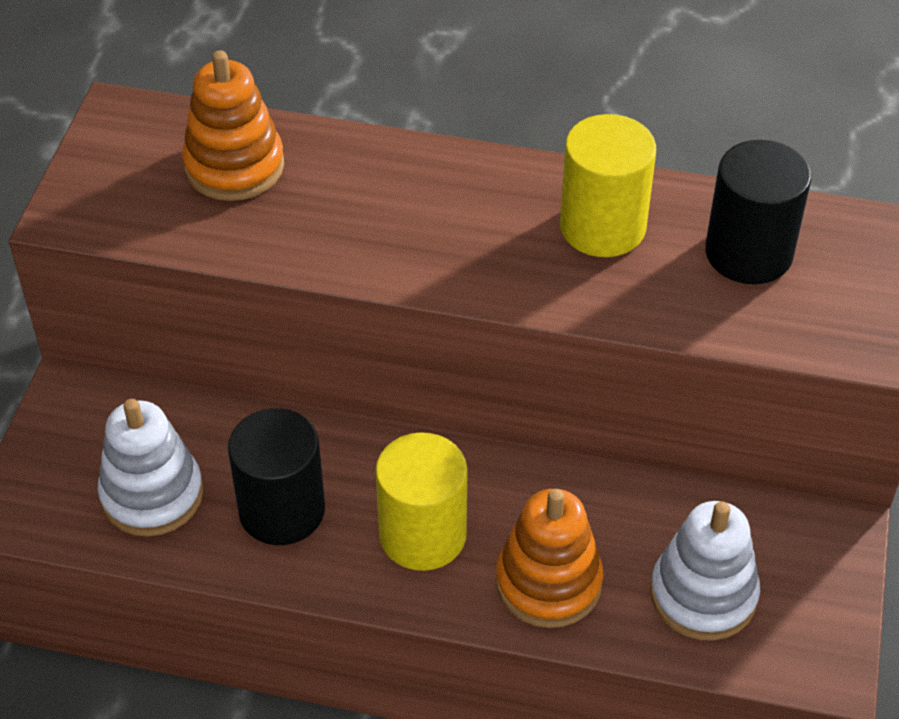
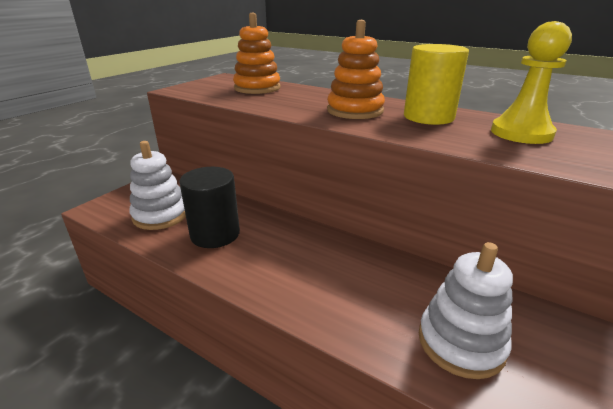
camera: 20 degrees right, 20 degrees down
(422, 535) = (282, 261): yellow cylinder -> none
(548, 582) = (347, 304): orange stacking toy -> orange stacking toy (355, 111)
(748, 253) = (521, 133): black cylinder -> yellow pawn

